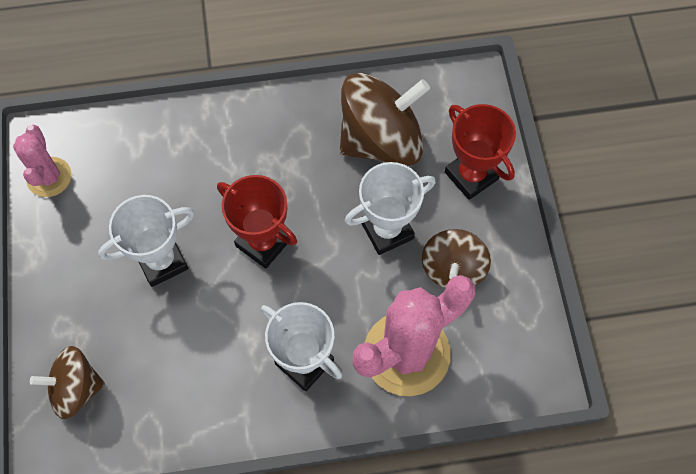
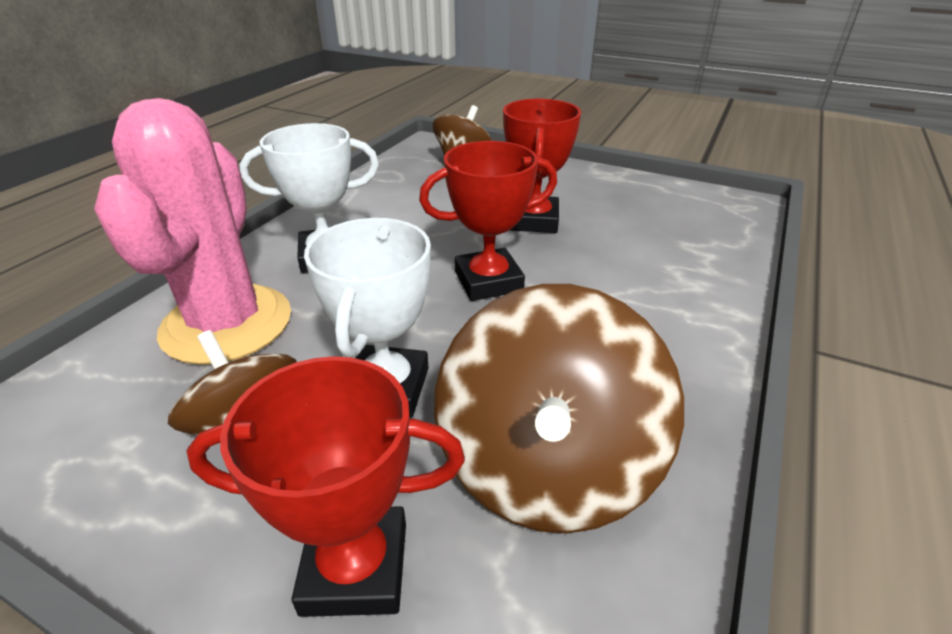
camera: 125 degrees right, 30 degrees down
(49, 177) = (687, 196): pink cactus -> none
(162, 261) = (534, 220): white trophy -> red trophy

